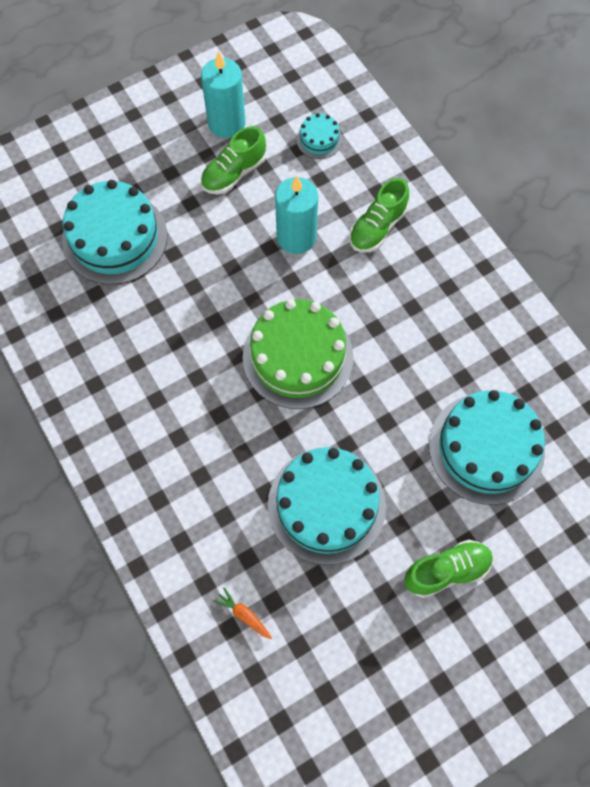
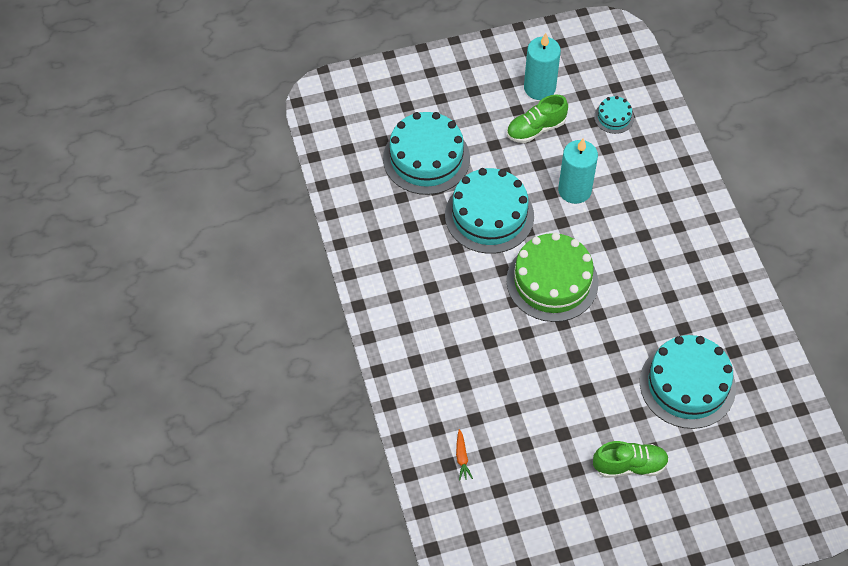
camera: 15 degrees right, 10 degrees down
(244, 615) = (462, 457): orange carrot -> orange carrot turned 150 degrees counterclockwise
(326, 505) = (546, 396): turquoise cake -> turquoise cake (489, 215)
(377, 227) = (644, 197): green shoe -> none

